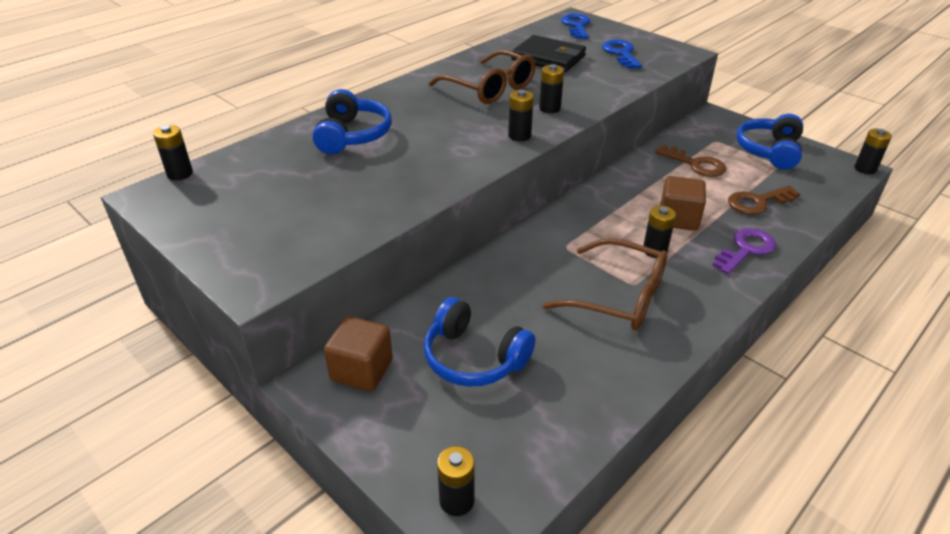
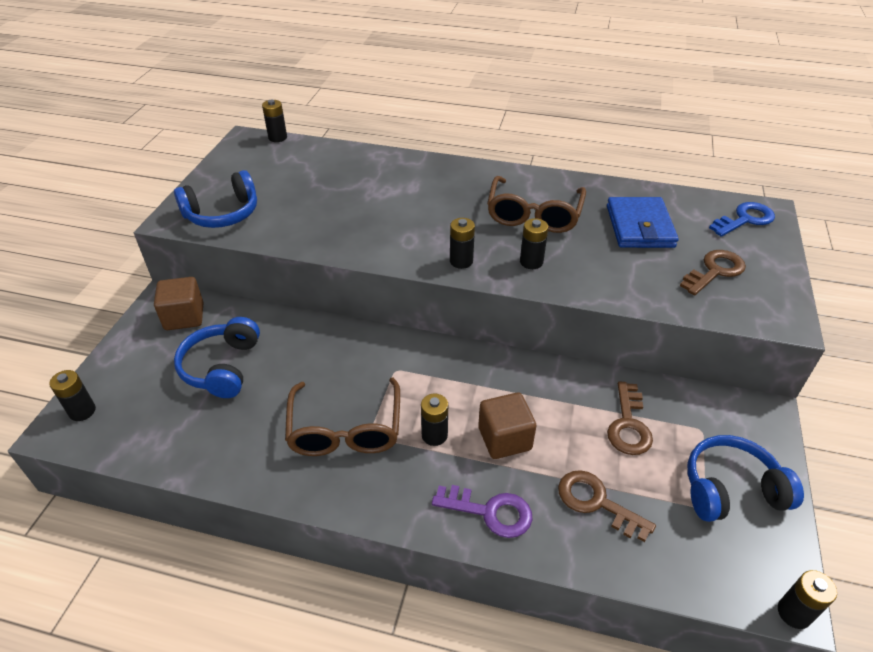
camera: 60 degrees right, 5 degrees up
(352, 135) = (384, 179): blue headphones -> blue headphones (222, 214)
(548, 58) = (639, 226): black wallet -> blue wallet
(621, 53) = (715, 271): blue key -> brown key

